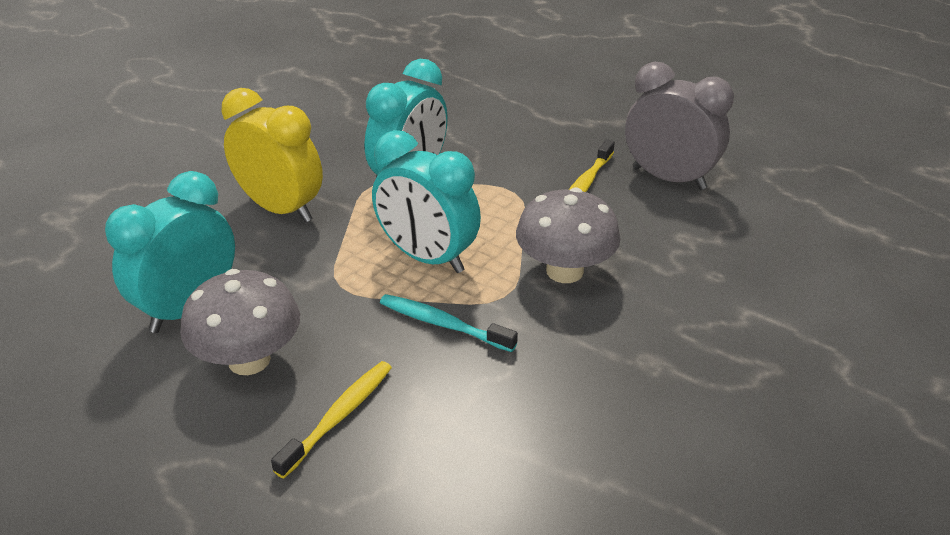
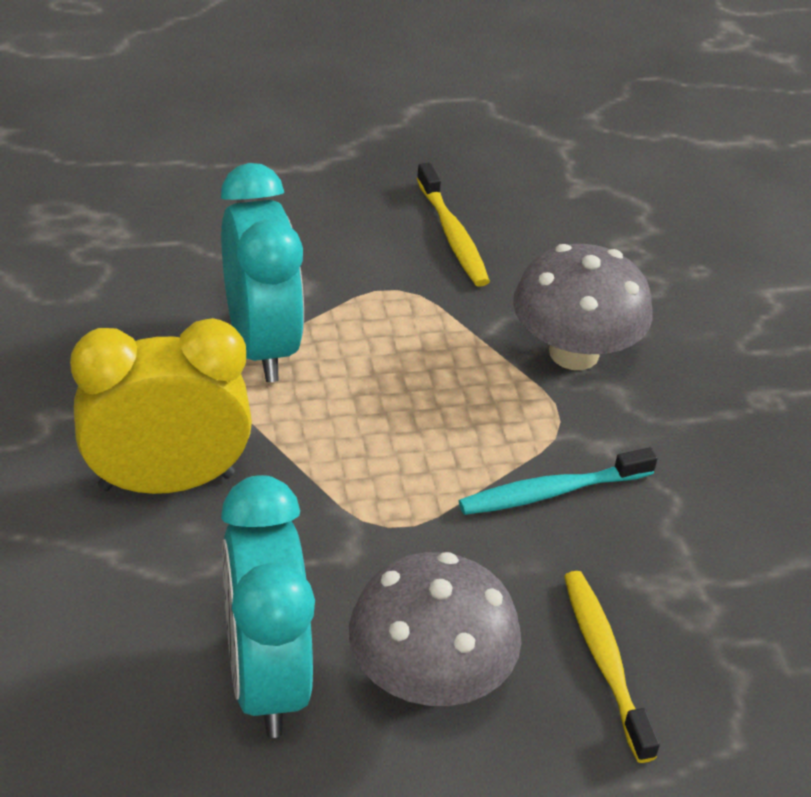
camera: 50 degrees left, 5 degrees up
(427, 257) = (426, 428): turquoise clock -> none
(668, 178) = (520, 180): grey clock -> none

